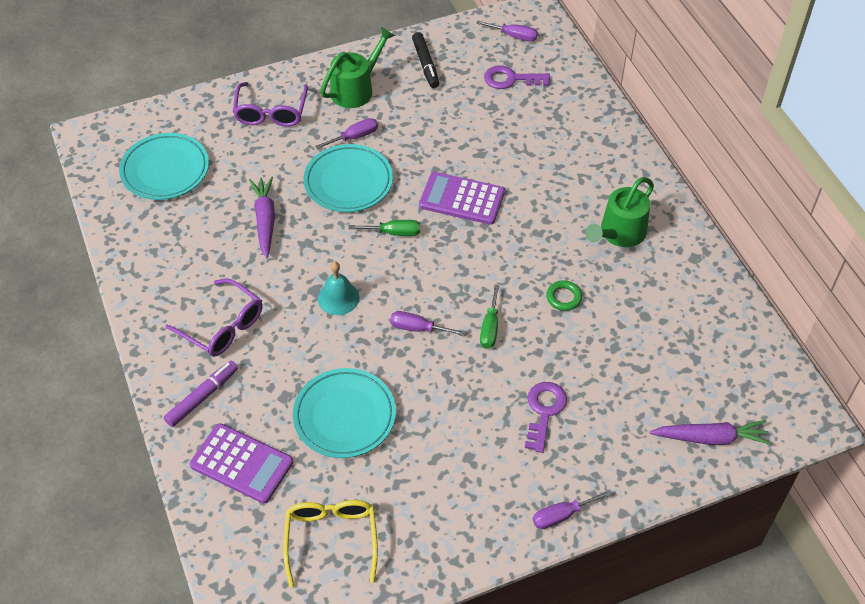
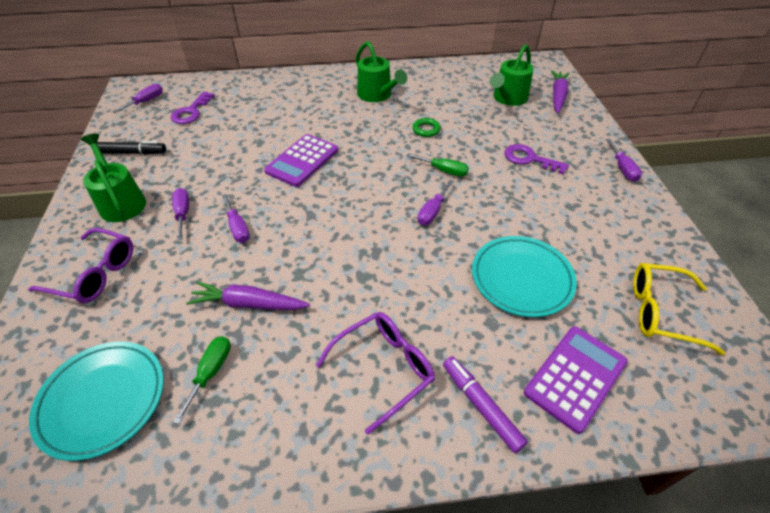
camera: 75 degrees left, 5 degrees down
(338, 298) = (379, 260): turquoise bell -> none
(348, 182) = (238, 228): turquoise plate -> purple screwdriver
(394, 233) = (318, 207): green screwdriver -> green screwdriver (211, 372)
(676, 377) = (508, 98): none -> green watering can

